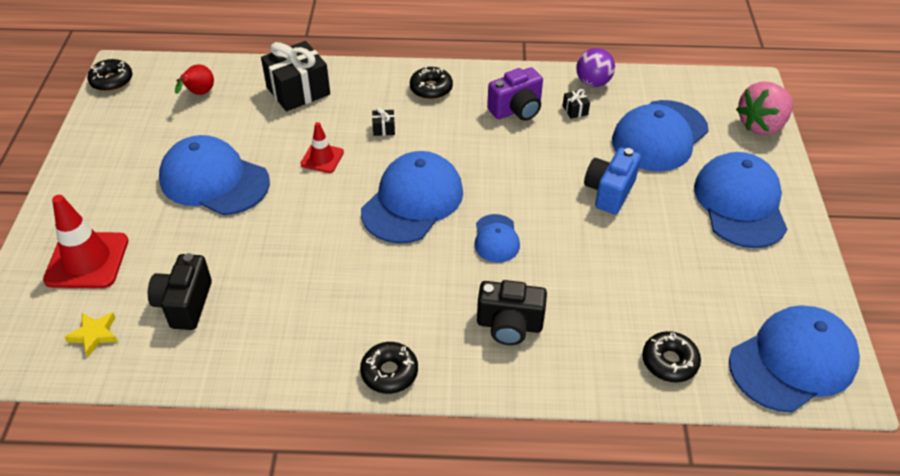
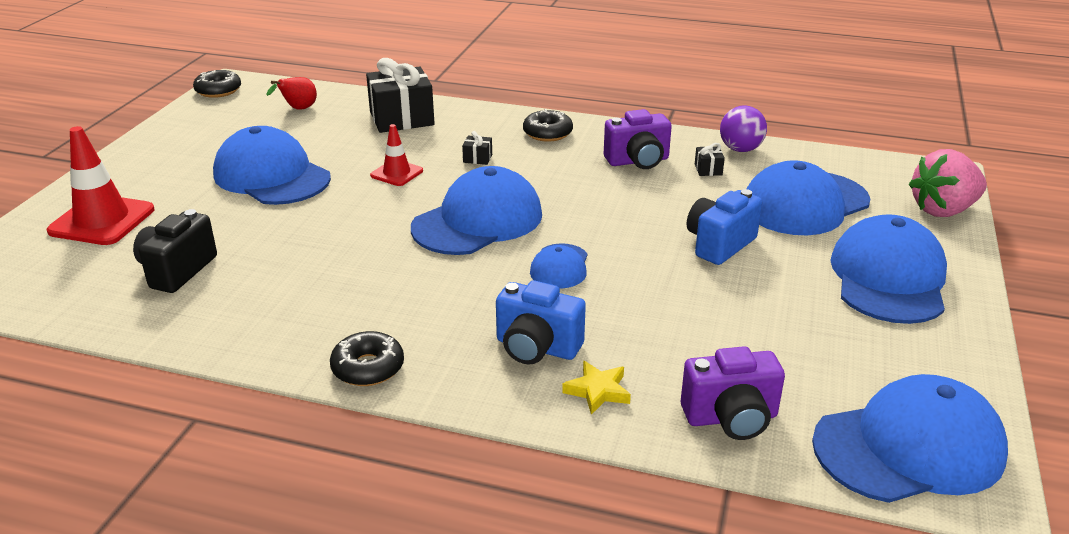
camera: 15 degrees right, 15 degrees down
(94, 335) = (68, 281): yellow star -> yellow star (598, 391)
(509, 325) = (536, 348): black camera -> blue camera
(669, 362) = (731, 418): black donut -> purple camera

